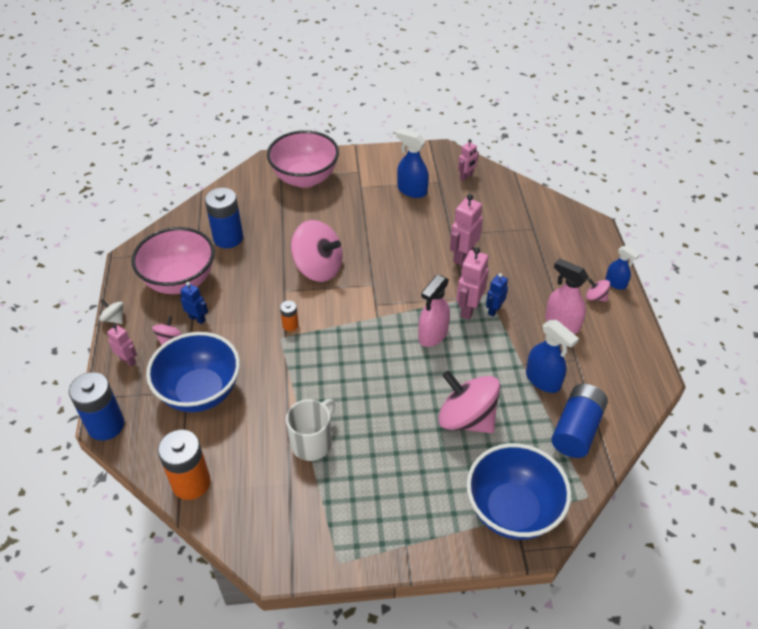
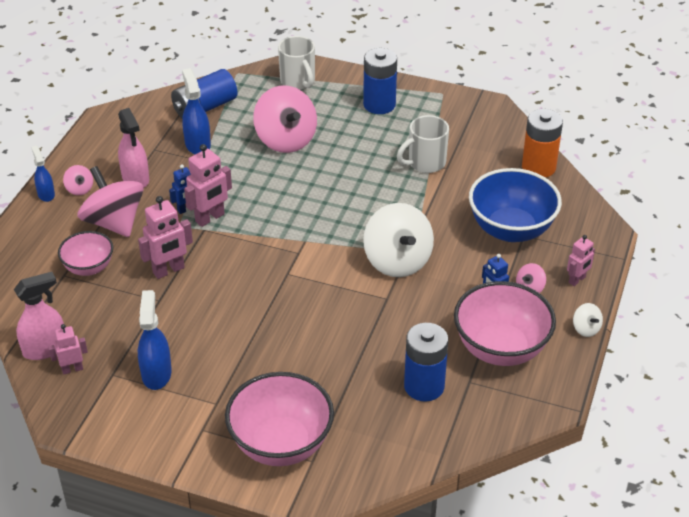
camera: 155 degrees left, 5 degrees down
(106, 425) = (607, 230): blue battery -> blue battery (379, 104)
(128, 360) = (577, 280): pink robot -> pink robot turned 105 degrees counterclockwise
(290, 325) = (397, 261): orange battery -> white spinning top
(318, 268) = (335, 311): pink spinning top -> pink spinning top (114, 222)
(411, 190) = (156, 373): blue spray bottle -> blue spray bottle turned 150 degrees counterclockwise
(433, 335) = (263, 207): pink spray bottle -> pink spray bottle (45, 348)
(512, 510) = (298, 81): blue bowl -> white mug
(521, 239) = (89, 268): none -> pink bowl

